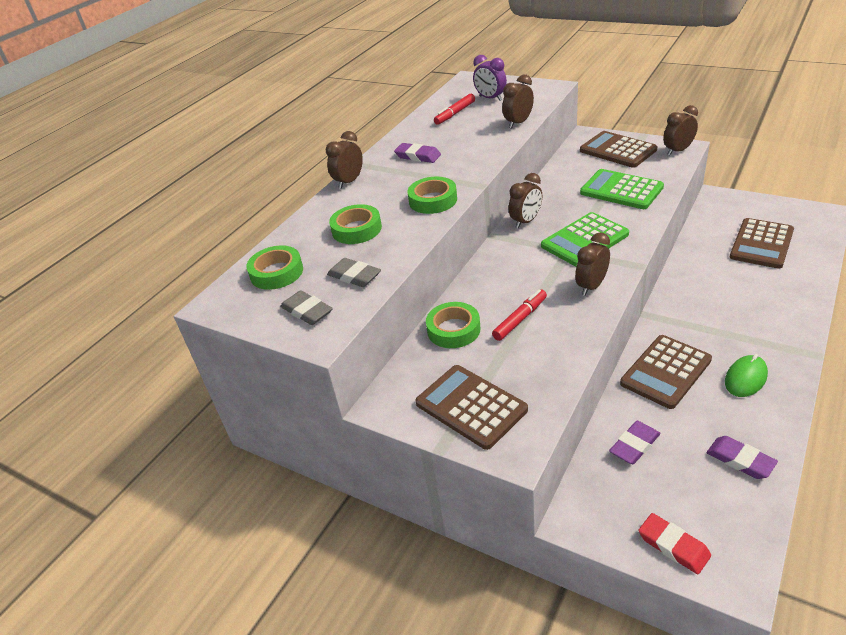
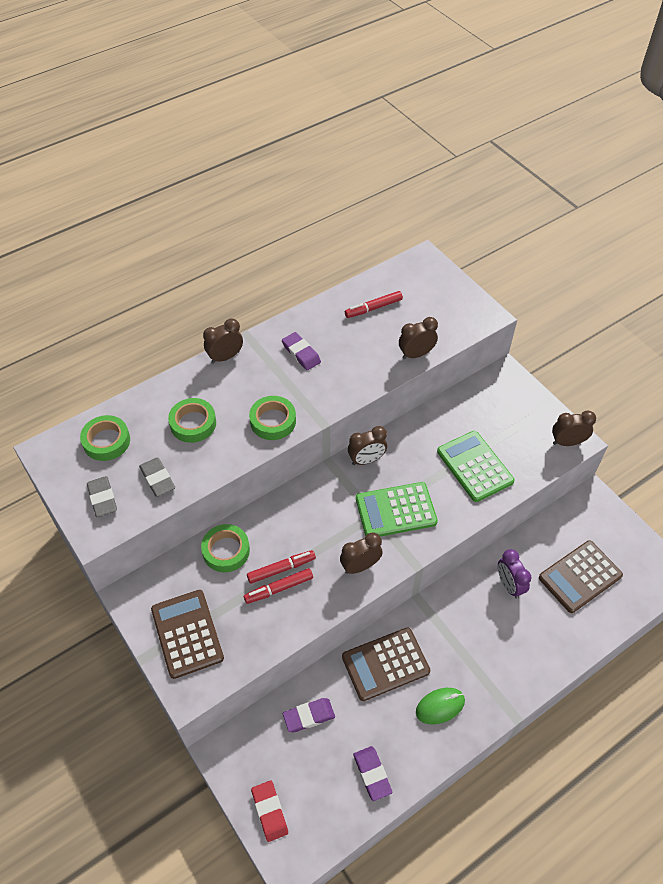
camera: 20 degrees right, 15 degrees up
(490, 98) = (420, 302): purple clock -> purple clock (509, 585)
(531, 333) = (279, 588): none -> red marker
(617, 150) = (515, 411): brown calculator -> none

